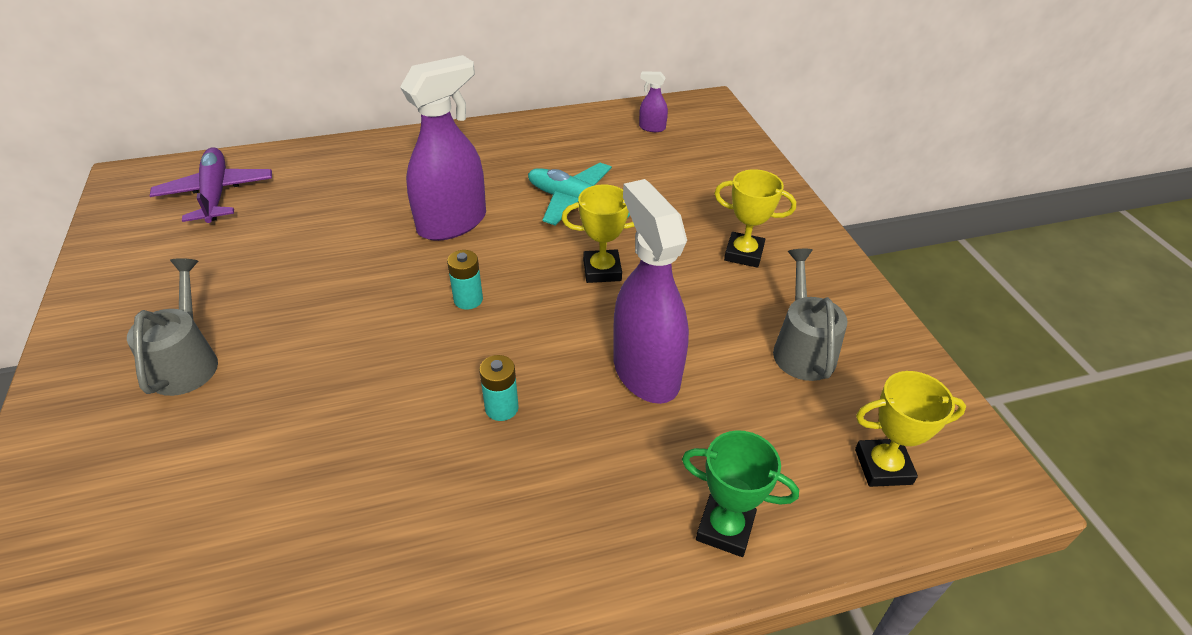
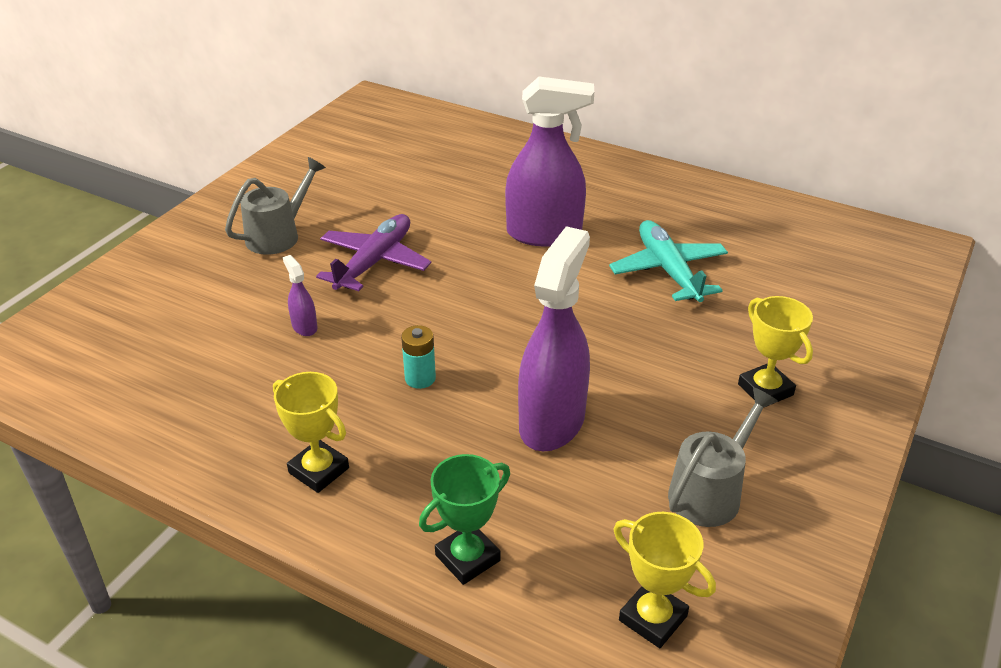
camera: 45 degrees right, 5 degrees down
(216, 194) = (410, 135): purple plane -> purple plane (374, 262)
(468, 300) = (487, 294): turquoise battery -> none
(602, 270) = (616, 331): yellow trophy -> yellow trophy (319, 470)
(652, 128) = (826, 240): purple spray bottle -> purple spray bottle (304, 327)
(725, 528) = (467, 558): green trophy -> green trophy turned 75 degrees clockwise

